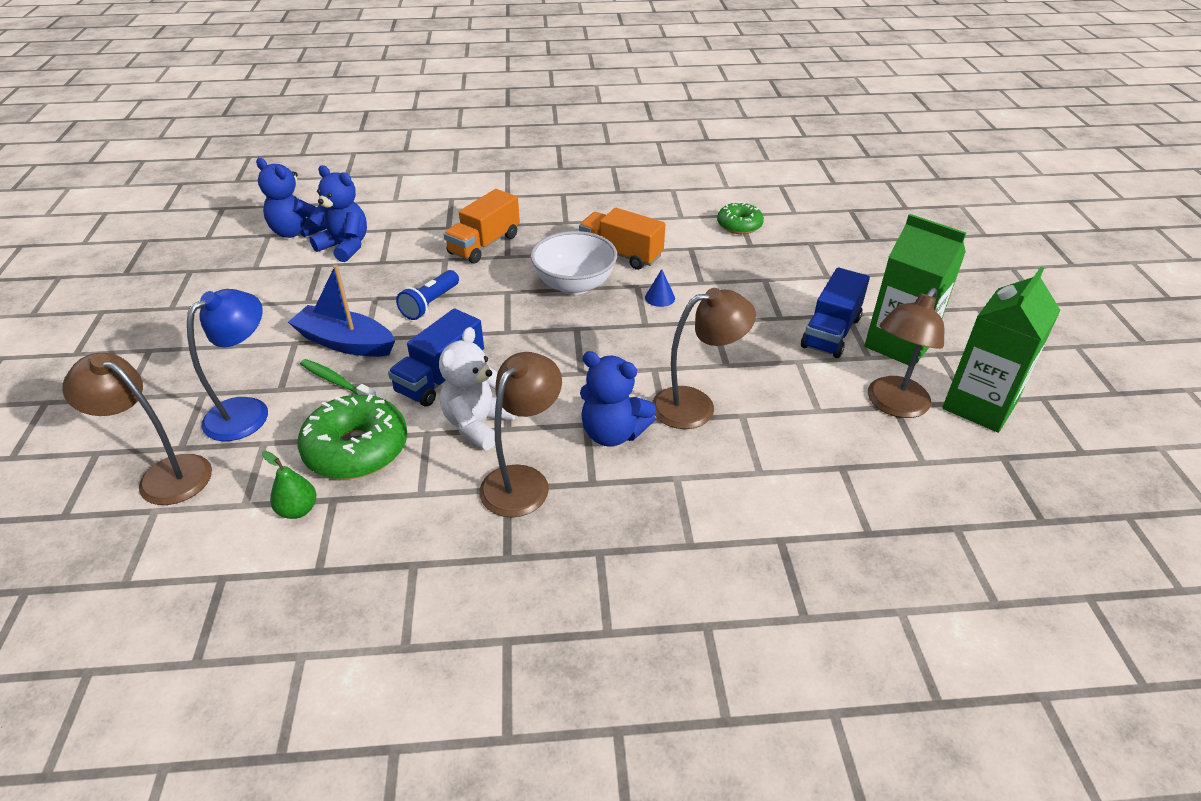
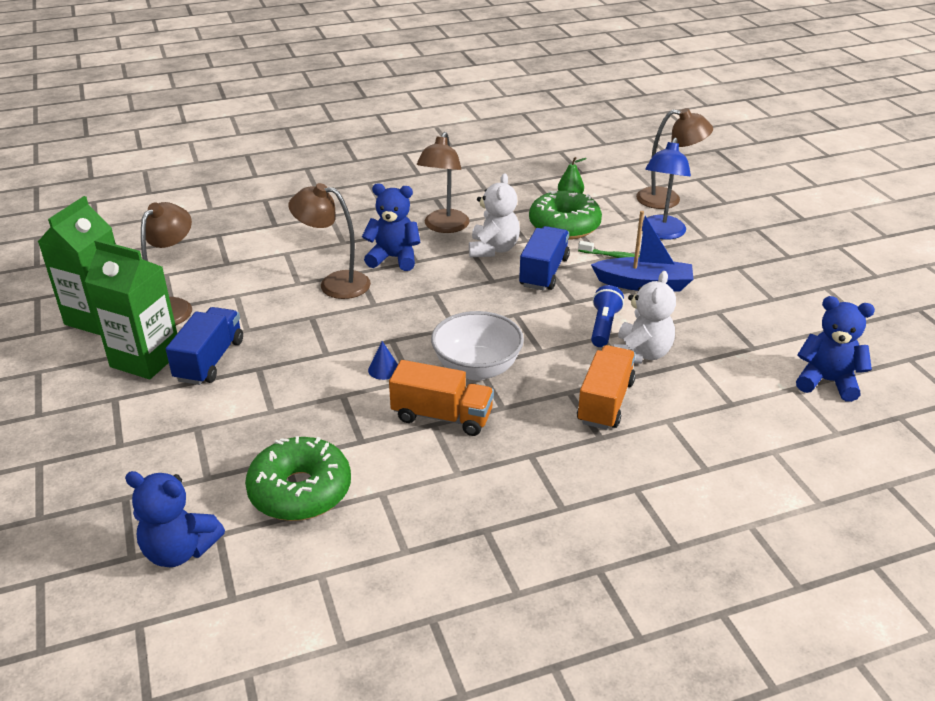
camera: 165 degrees right, 5 degrees down
(345, 247) = (752, 372): blue teddy bear -> blue teddy bear (179, 550)
(420, 274) = (641, 354): none -> white teddy bear
(696, 405) = (334, 284): brown lamp -> brown lamp turned 45 degrees clockwise
(739, 225) = (300, 491): green donut -> green donut, size x1.65

